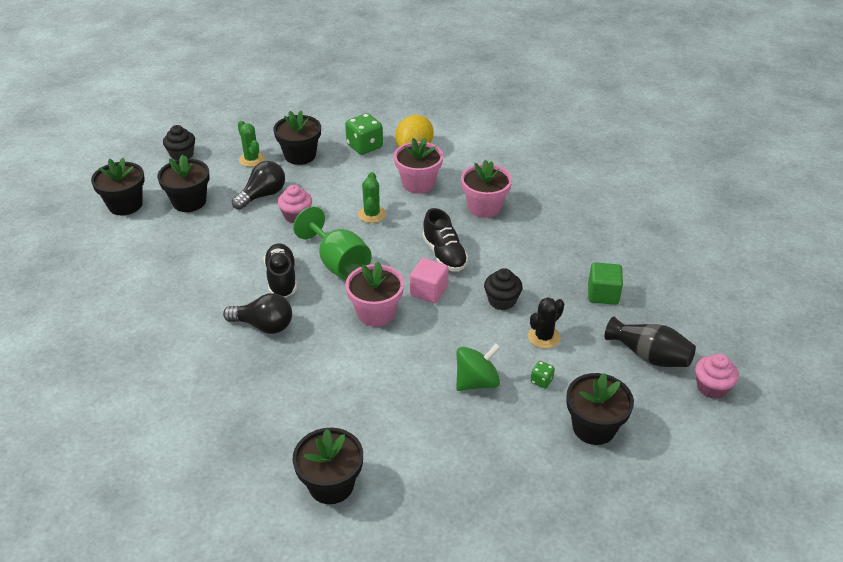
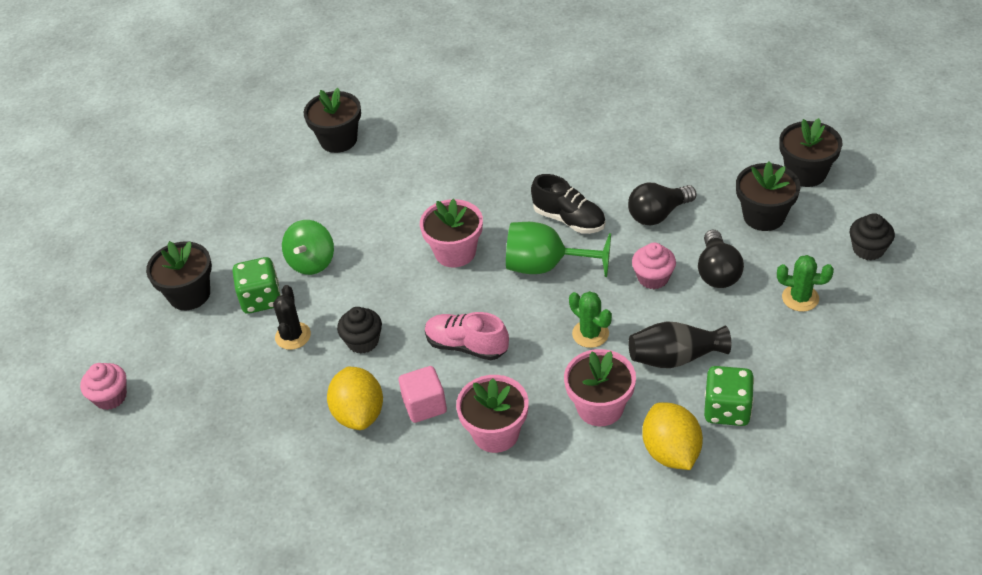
camera: 140 degrees right, 5 degrees up
(264, 325) = (525, 181): black light bulb -> black light bulb (658, 214)
(300, 155) = (766, 341): black flower pot -> none
(429, 291) = (436, 301): pink cube -> pink cube (424, 405)
(444, 255) = (466, 346): black shoe -> pink shoe
(541, 381) = (261, 299): green dice -> green dice, size x2.07
(548, 263) = (359, 414): none -> yellow lemon
(603, 294) = (275, 419): green cube -> none
(649, 356) = (185, 387): black vase -> black vase (675, 358)

